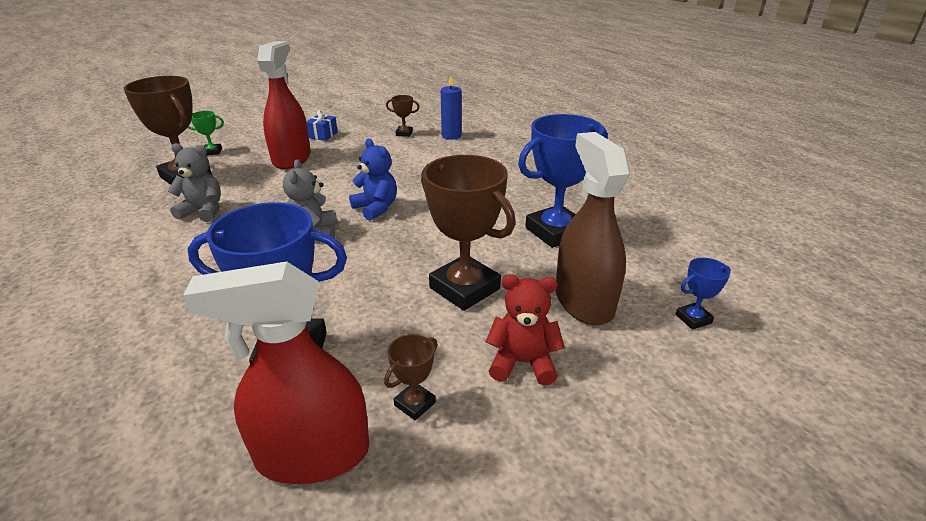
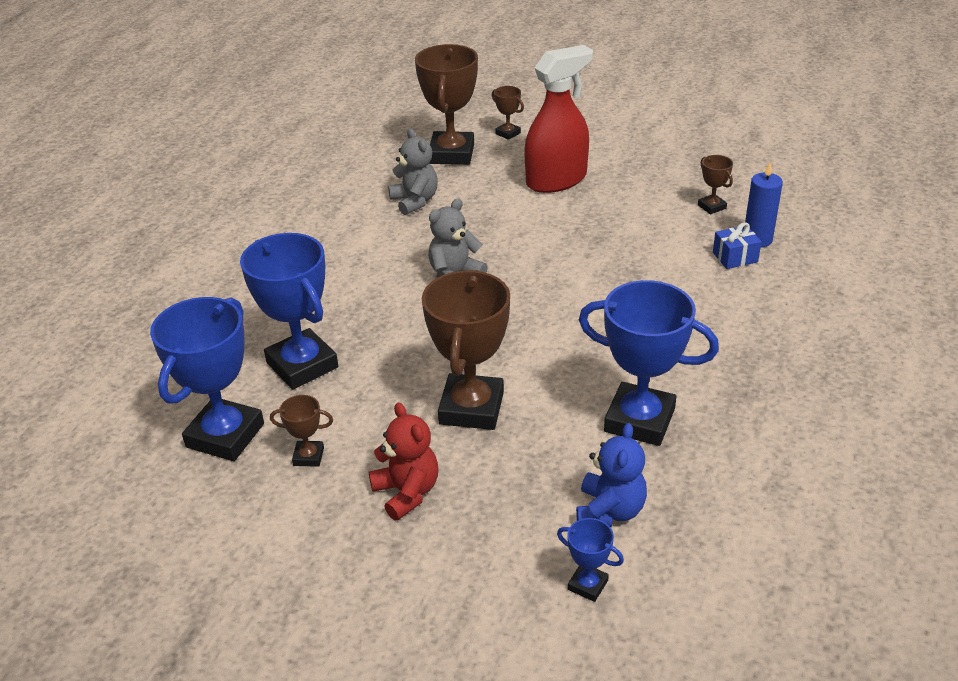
camera: 55 degrees right, 5 degrees up
(212, 152) = (508, 133): green trophy -> brown trophy
(312, 454) = (225, 435): red spray bottle -> blue trophy
(323, 135) = (628, 164): blue gift -> blue gift (735, 257)
(376, 208) = (535, 284): blue teddy bear -> blue teddy bear (609, 511)
(583, 301) = (534, 494): brown spray bottle -> none

